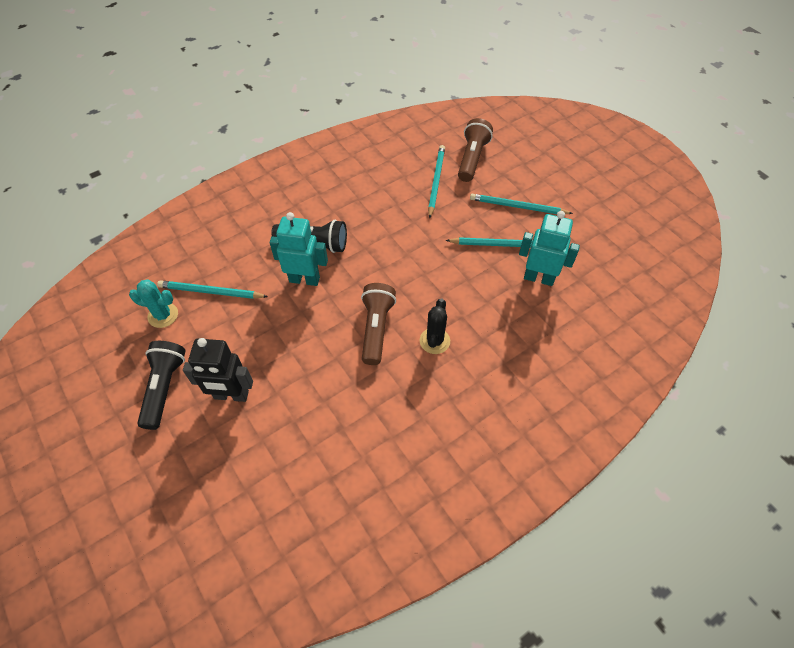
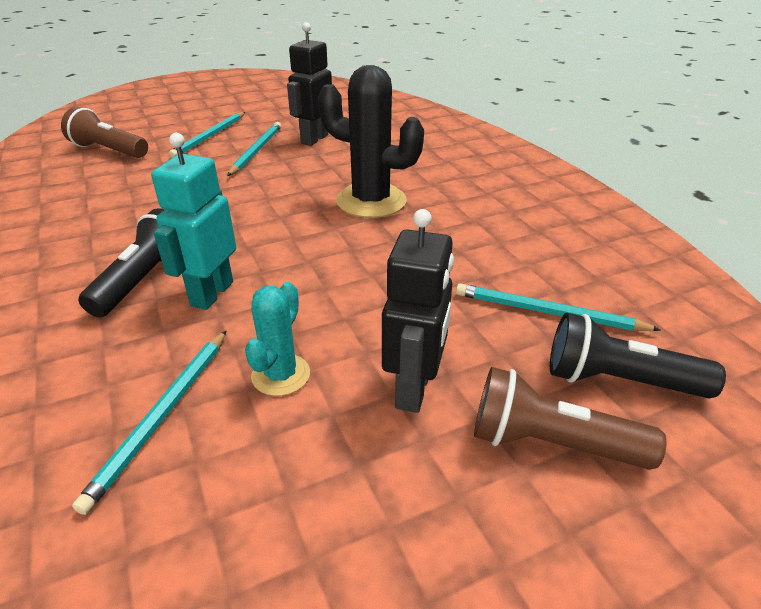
camera: 80 degrees left, 20 degrees down
(163, 315) = (178, 505): turquoise cactus -> turquoise cactus (281, 375)
(164, 388) = (377, 497): black flashlight -> black flashlight (618, 380)
(376, 328) = (336, 238): brown flashlight -> brown flashlight (550, 443)
(434, 341) = (371, 201): black cactus -> black cactus, size x1.81
(436, 181) = (121, 175): turquoise pencil -> turquoise pencil (547, 312)
(539, 278) = (314, 139): turquoise robot -> black robot

